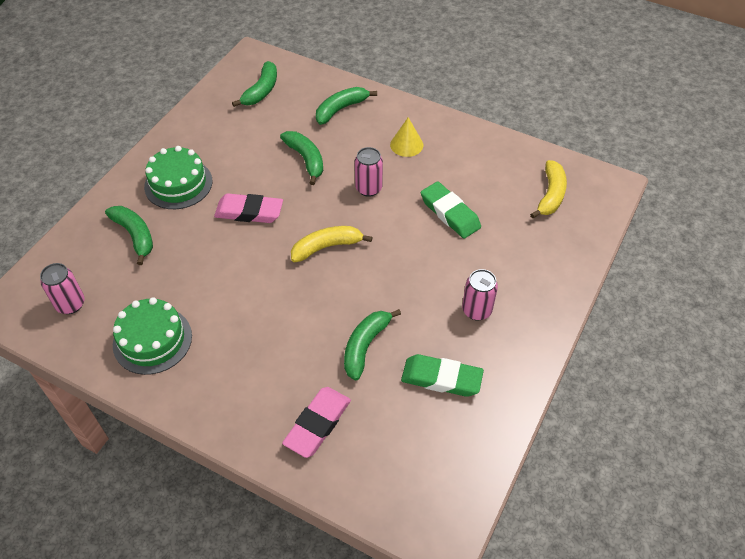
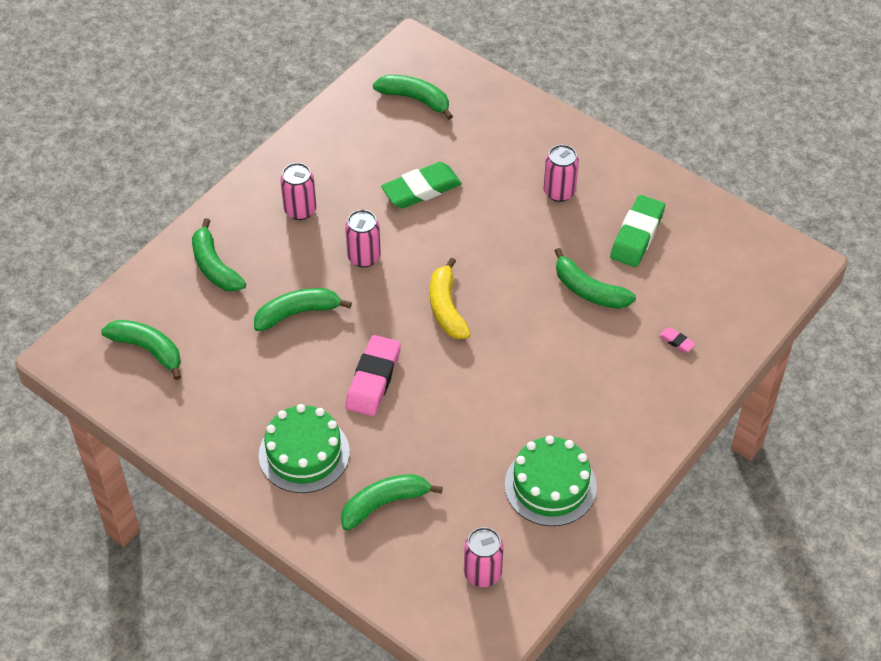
camera: 80 degrees left, 0 degrees up
(317, 424) = (676, 341): pink eraser -> pink eraser, size x0.43
(406, 144) = (300, 210): yellow cone -> pink can
(550, 195) = (415, 99): yellow banana -> green banana

